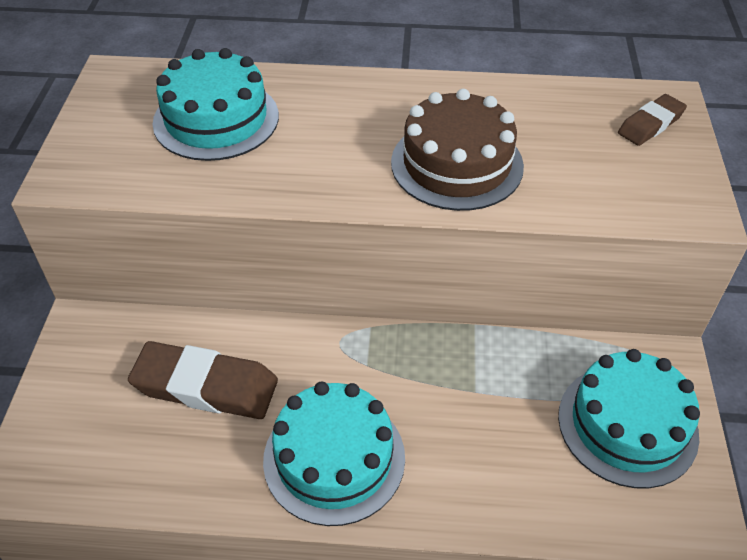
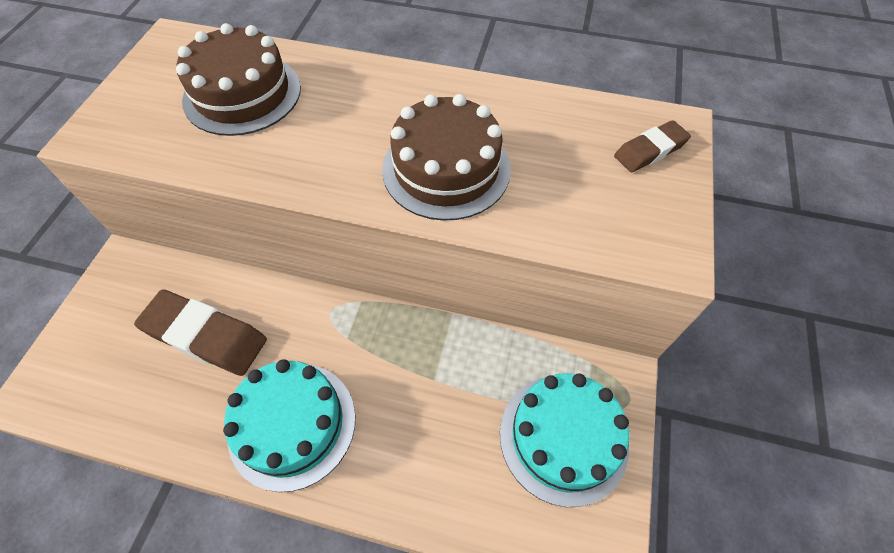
camera: 10 degrees right, 10 degrees up
(216, 119) = (242, 94): turquoise cake -> brown cake

